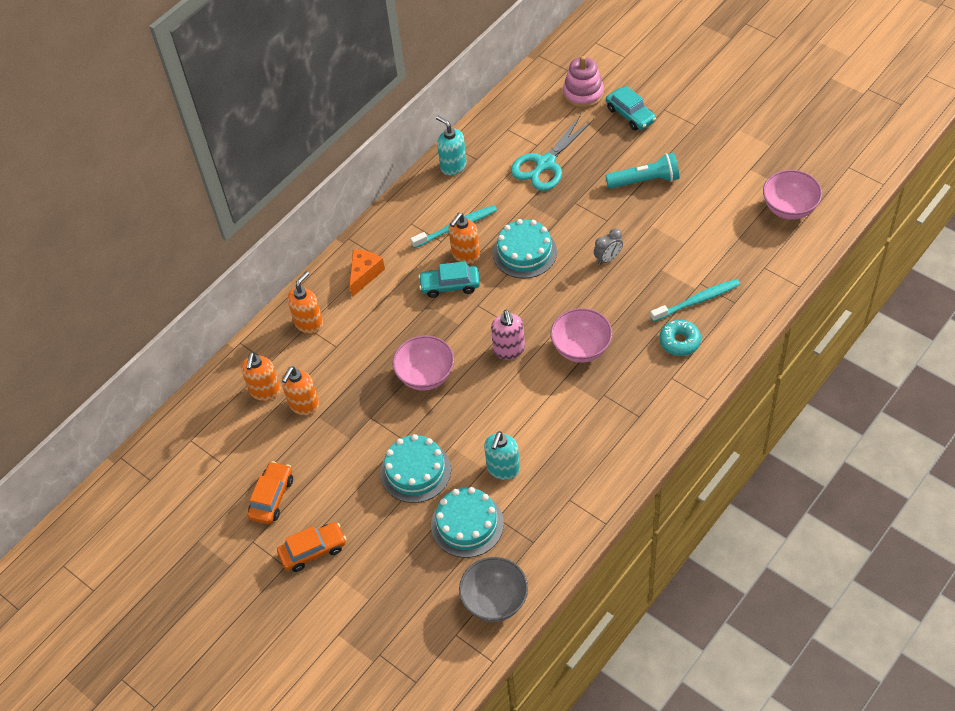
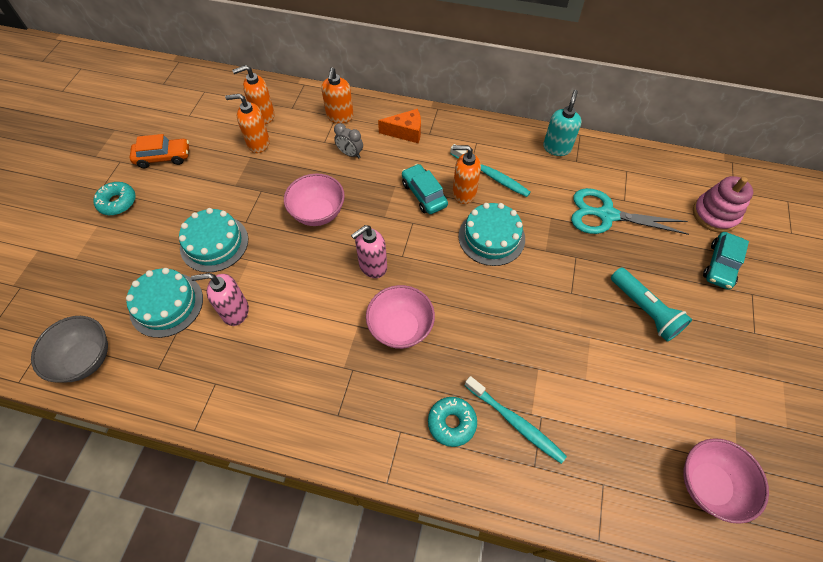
camera: 60 degrees right, 5 degrees up
(309, 323) = (340, 116): orange soap dispenser -> orange soap dispenser turned 90 degrees clockwise
(313, 550) = (117, 202): orange car -> turquoise donut
(503, 469) = (235, 311): turquoise soap dispenser -> pink soap dispenser
(608, 258) = (524, 312): grey clock -> grey clock (350, 154)

